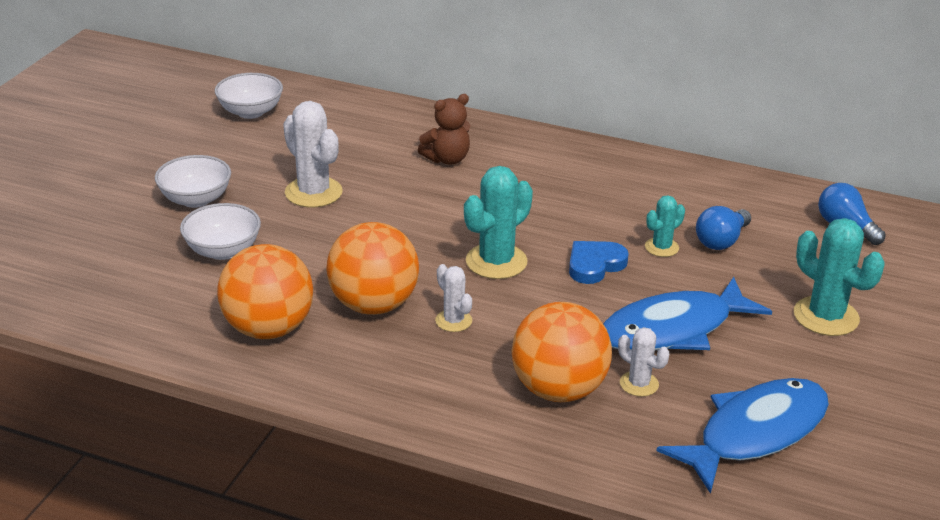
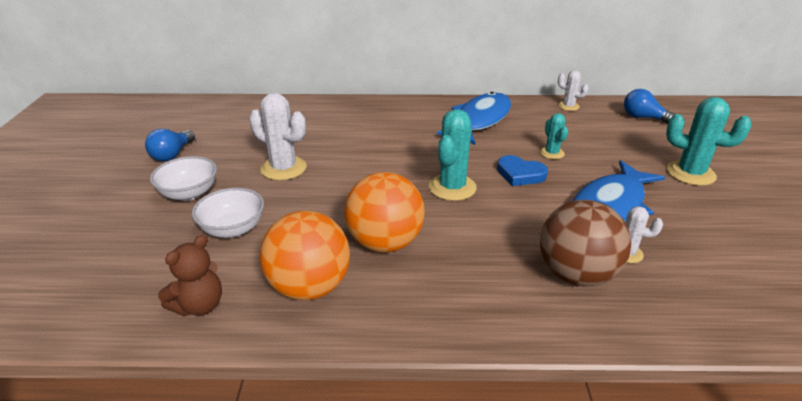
camera: 20 degrees left, 0 degrees up
(250, 112) = (203, 123): white bowl -> none
(447, 159) = (367, 127): brown teddy bear -> brown teddy bear (199, 305)
(453, 321) = (455, 240): white cactus -> white cactus (568, 106)
(558, 390) = (576, 274): orange ball -> brown ball
(594, 265) = (520, 174): blue heart -> blue heart turned 90 degrees counterclockwise
(661, 247) = (551, 153): turquoise cactus -> turquoise cactus turned 45 degrees counterclockwise
(721, 241) = (583, 141): blue light bulb -> blue light bulb (172, 154)
(755, 433) = (737, 269): blue fish -> blue fish (480, 120)

